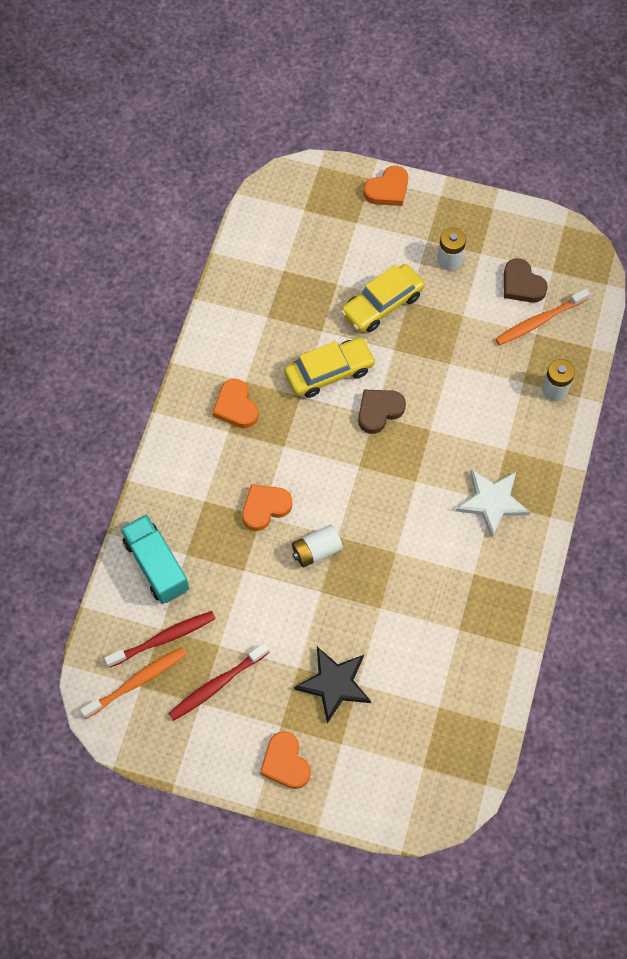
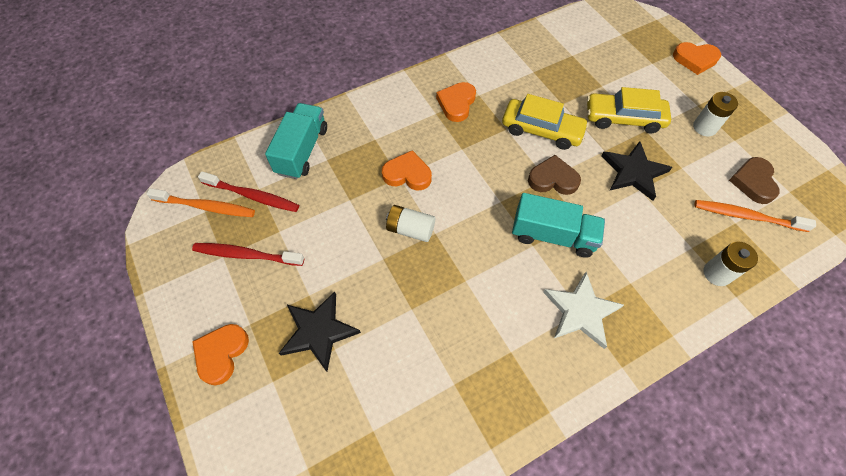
camera: 45 degrees right, 5 degrees down
(422, 460) = (553, 235): none -> turquoise truck
(432, 351) = (633, 172): none -> black star

